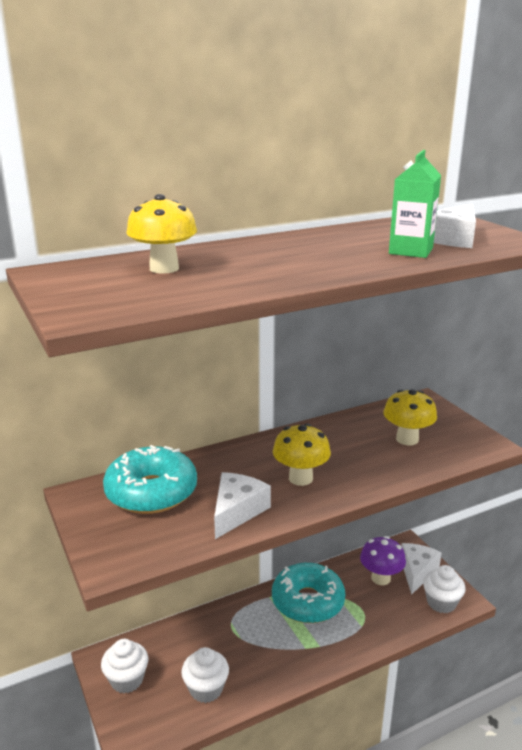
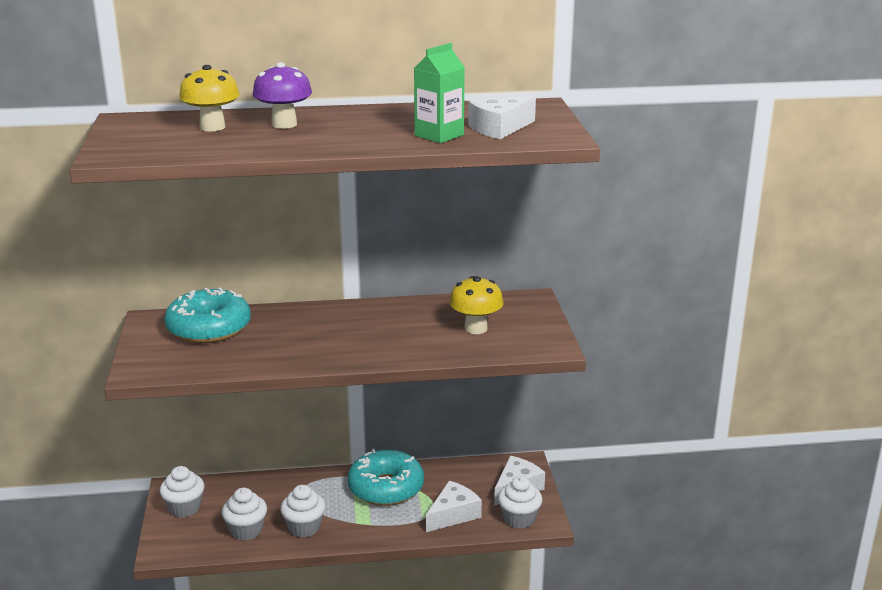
camera: 20 degrees right, 0 degrees up
(237, 511) = (266, 355): white cheese -> white cheese (453, 514)
(260, 668) = (304, 527): none -> white cupcake
(300, 478) = (343, 341): yellow mushroom -> none
(381, 578) = (474, 485): purple mushroom -> purple mushroom (284, 124)

